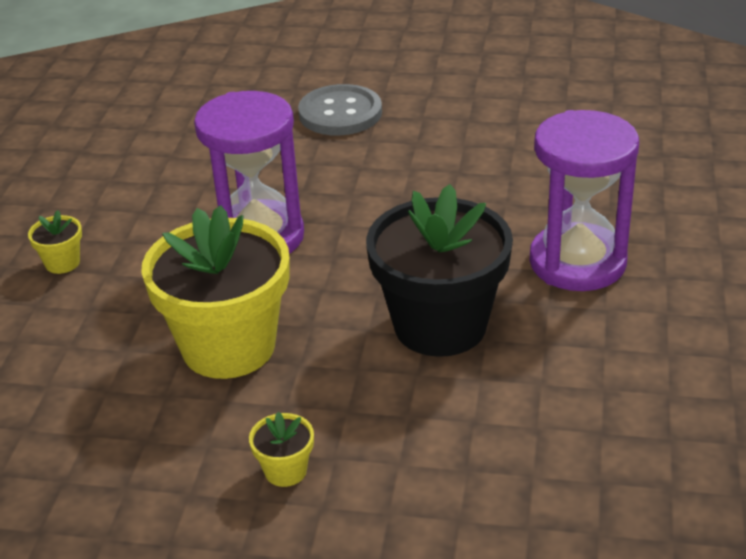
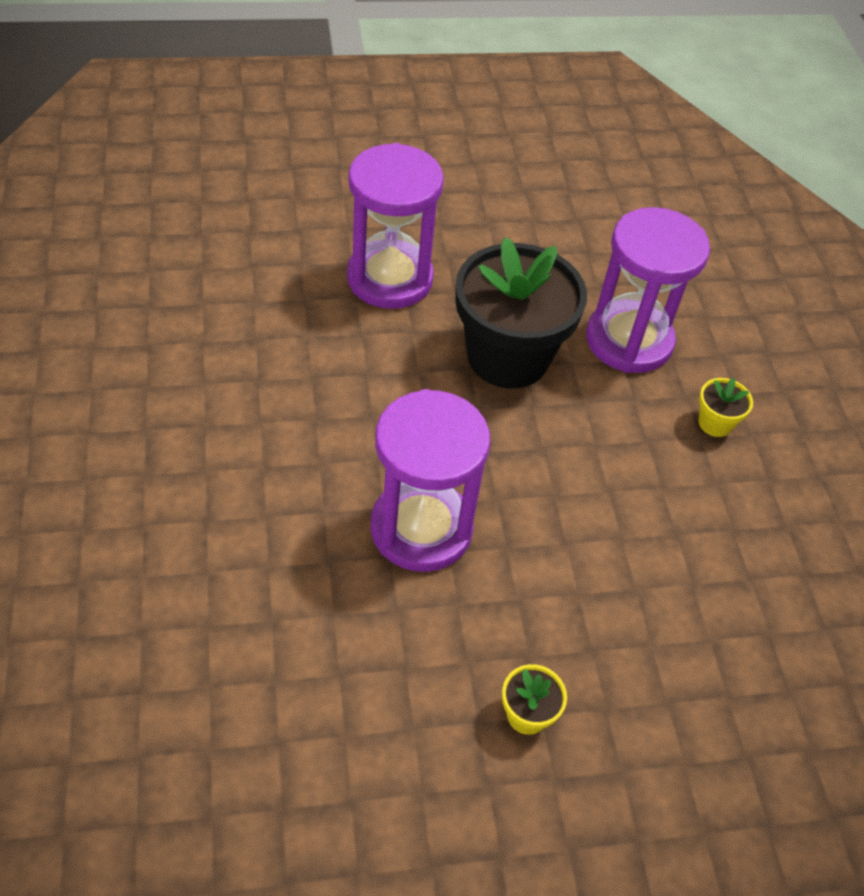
camera: 115 degrees left, 15 degrees up
(228, 347) = (596, 504): yellow flower pot -> none
(340, 113) = (143, 513): grey button -> none
(436, 430) = (629, 340): none -> purple hourglass

